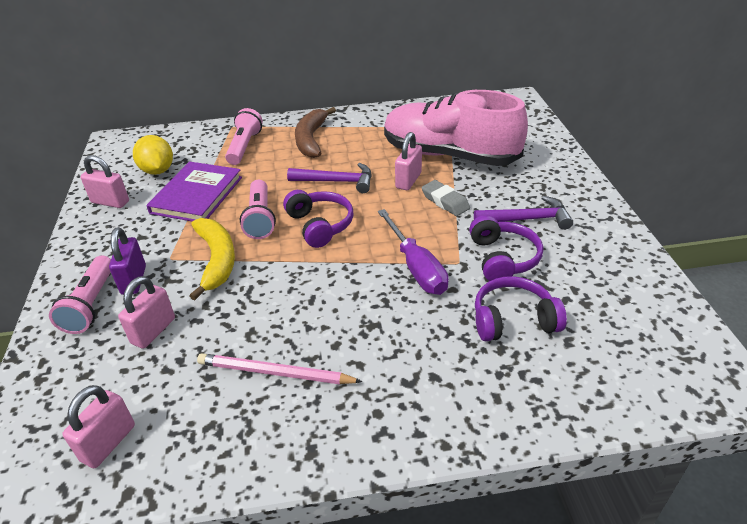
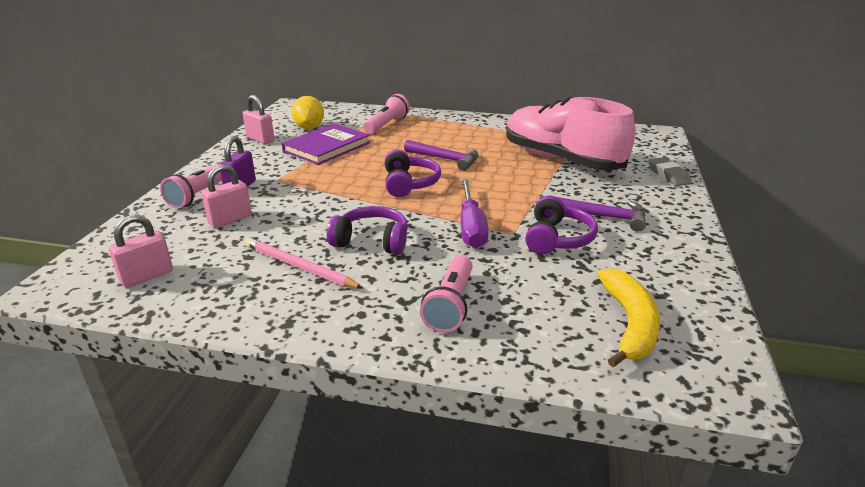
camera: 20 degrees right, 10 degrees down
(217, 260) = (310, 188): yellow banana -> yellow banana (630, 324)
(260, 218) = (364, 170): pink flashlight -> pink flashlight (451, 305)
(311, 139) = (445, 129): brown banana -> none
(408, 180) = (509, 170): pink padlock -> none
(445, 201) = (532, 189): grey eraser -> grey eraser (668, 175)
(513, 320) = (534, 283): purple headphones -> purple headphones (372, 241)

